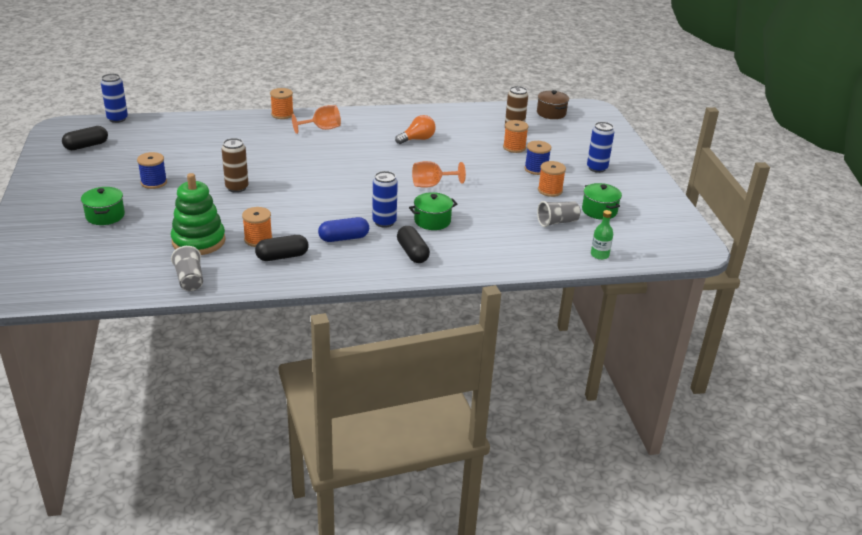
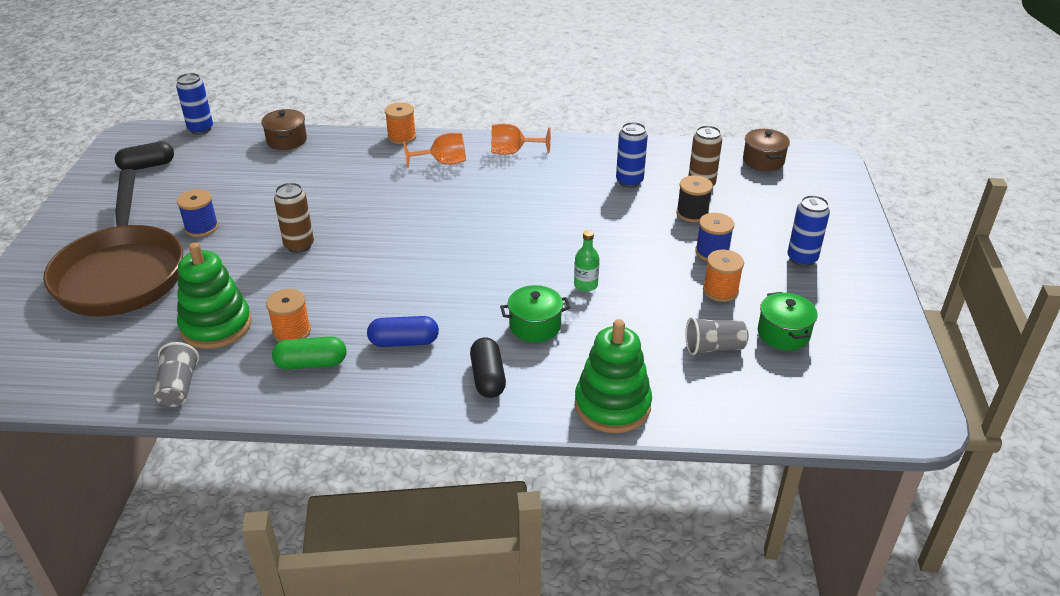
camera: 15 degrees right, 5 degrees up
(105, 216) = (121, 273): green pot -> brown pan
(192, 122) = (287, 140): none -> brown pot
(282, 256) = (311, 363): black capsule -> green capsule
(384, 222) = (468, 321): blue can -> blue can (629, 181)
(417, 139) = (562, 189): orange light bulb -> none
(432, 185) = (556, 265): orange goblet -> orange goblet (513, 152)
(503, 260) = (612, 405): none -> green stacking toy
(514, 147) = (692, 213): orange spool -> black spool
(599, 255) = (760, 414): green bottle -> green bottle (585, 285)

